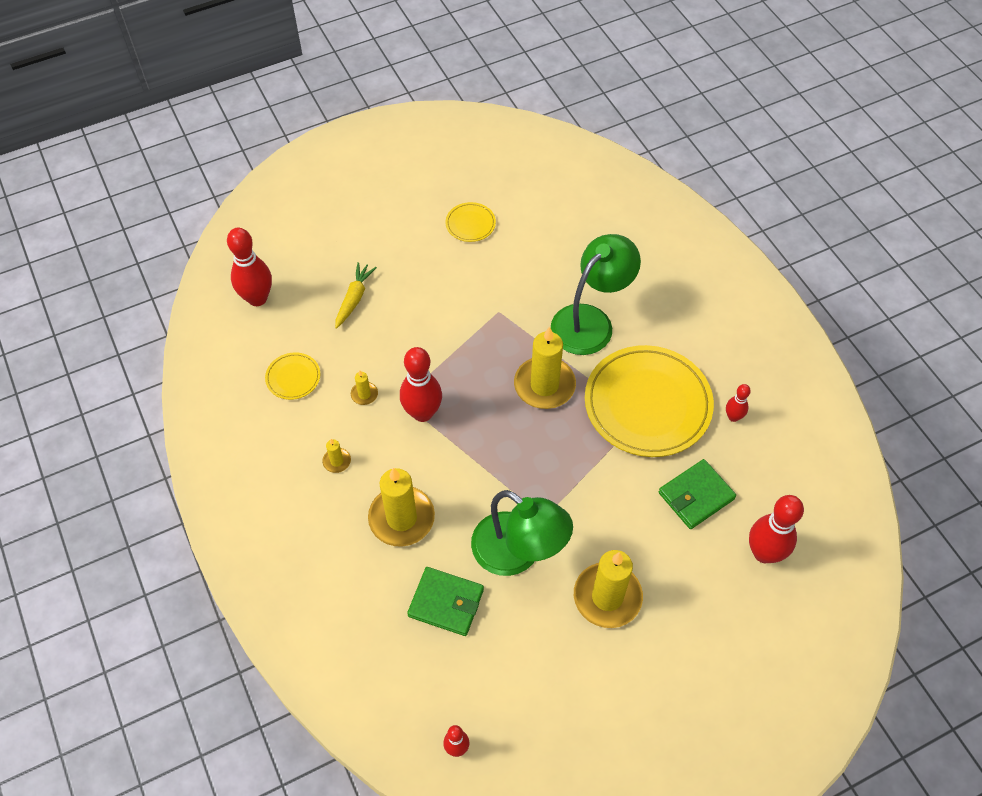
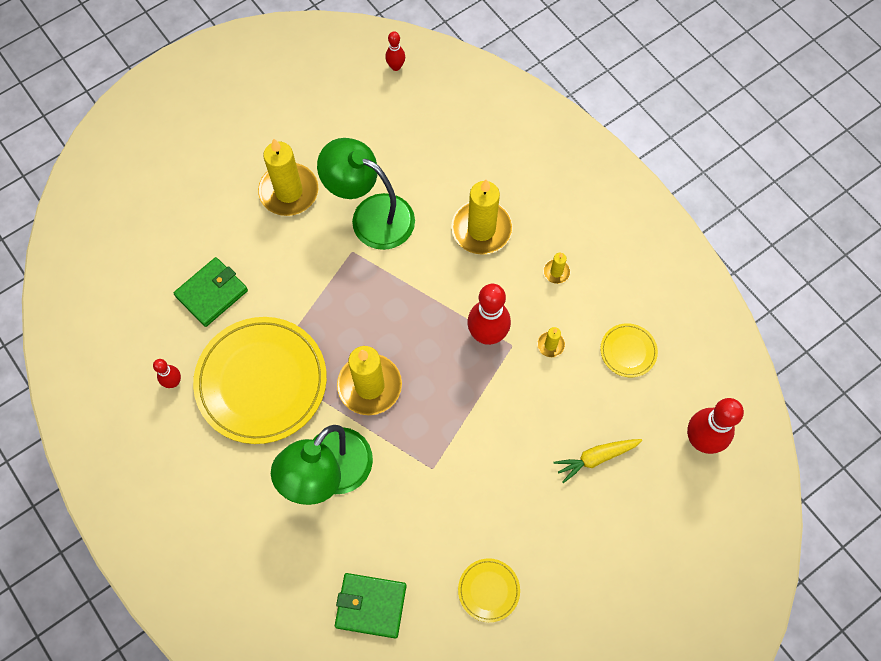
camera: 170 degrees right, 10 degrees up
(354, 298) = (595, 458): yellow carrot -> yellow carrot turned 60 degrees clockwise
(446, 603) = (426, 166): green wallet -> green wallet (371, 606)
(764, 553) = (150, 250): red bowling pin -> none

